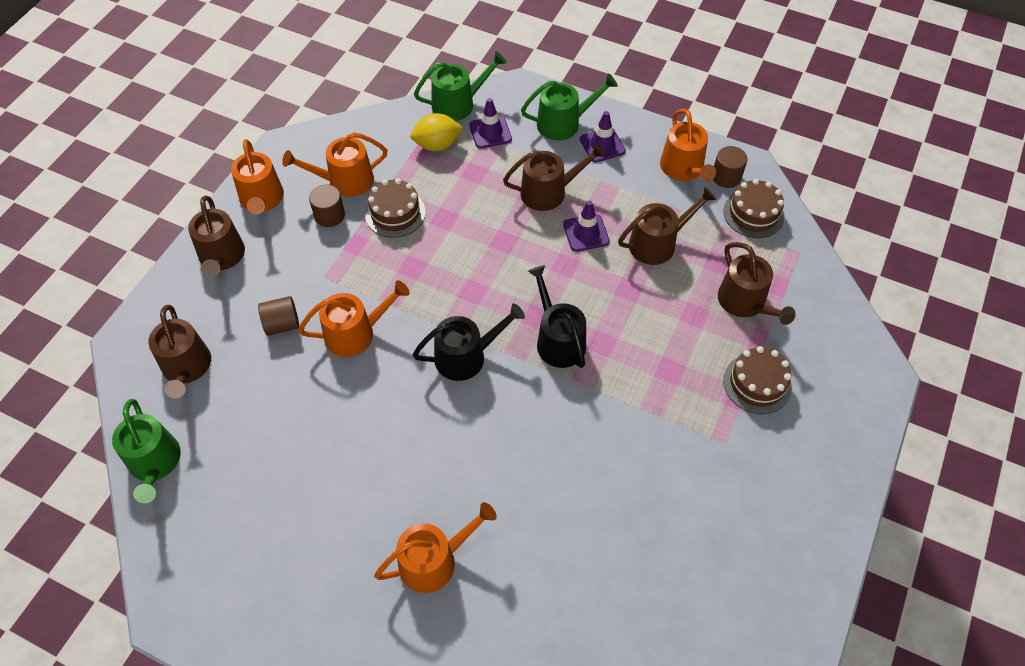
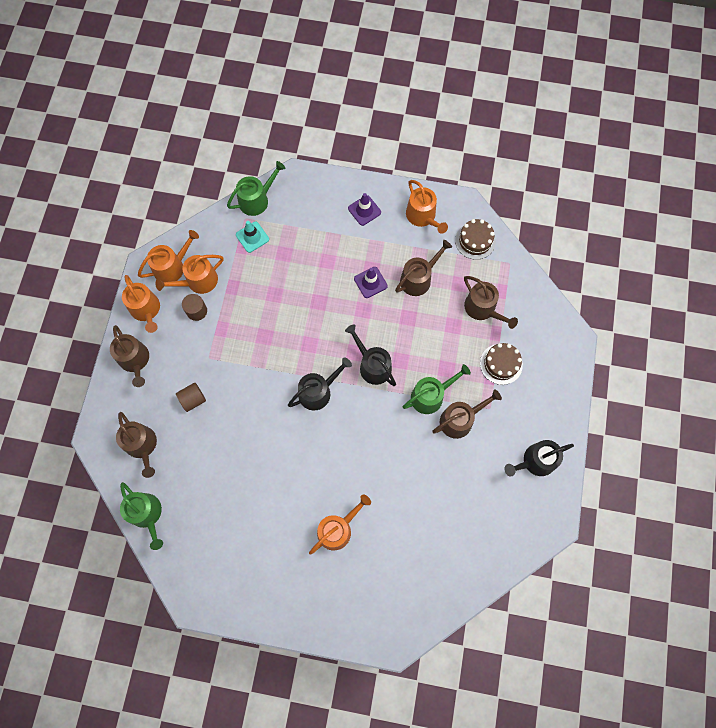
camera: 15 degrees left, 15 degrees up
(355, 333) = (243, 393): orange watering can -> orange watering can (172, 267)
(395, 213) = (240, 298): brown cake -> none
(437, 145) = (252, 237): yellow lemon -> turquoise traffic cone
(490, 132) = (285, 218): purple traffic cone -> none
(549, 192) = (338, 256): brown watering can -> brown watering can (460, 420)
(563, 123) = (334, 198): green watering can -> green watering can (430, 396)
(726, 177) = (452, 216): brown cylinder -> none
(784, 540) = (535, 461): none -> black watering can

